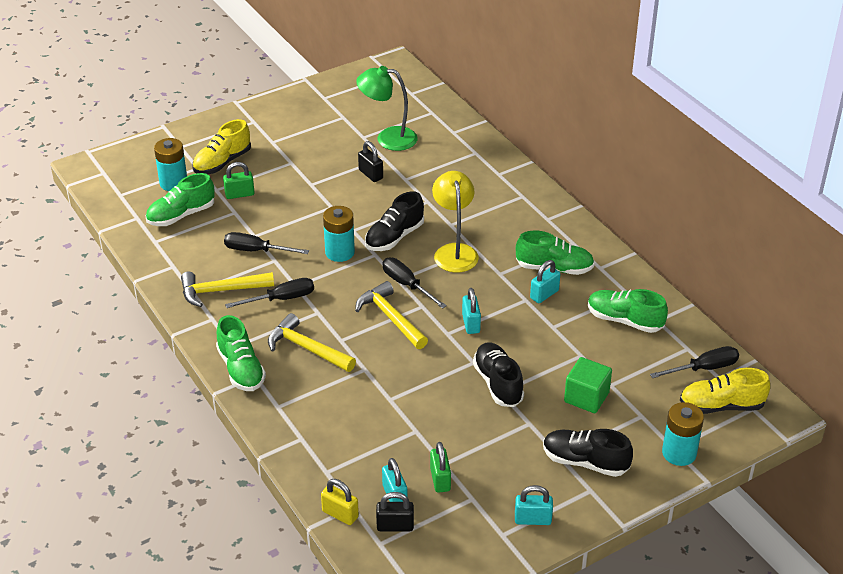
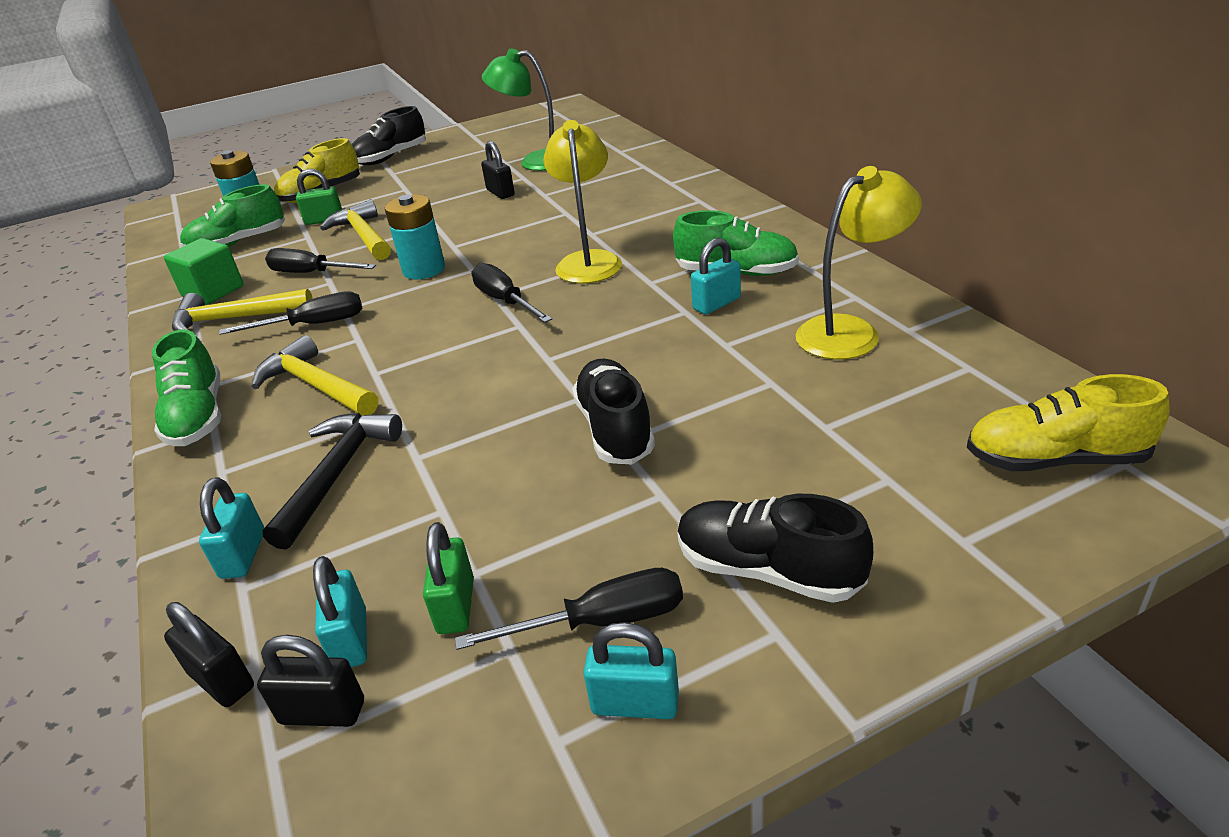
camera: 10 degrees right, 5 degrees down
(340, 514) = (222, 680): yellow padlock -> black padlock
(348, 409) = (337, 474): none -> black hammer
(390, 317) = (464, 341): yellow hammer -> yellow hammer (363, 236)
(394, 237) = (507, 250): black shoe -> black shoe (391, 157)
(471, 323) = (589, 345): turquoise padlock -> turquoise padlock (243, 555)
(586, 397) = (777, 448): green cube -> green cube (213, 291)
(624, 320) = (850, 332): green shoe -> yellow lamp
(679, 453) = (977, 552): turquoise battery -> none
(704, 368) = (1006, 397): black screwdriver -> black screwdriver (601, 622)

